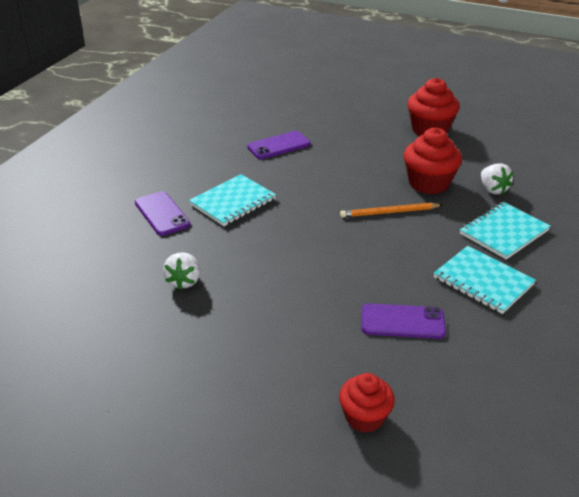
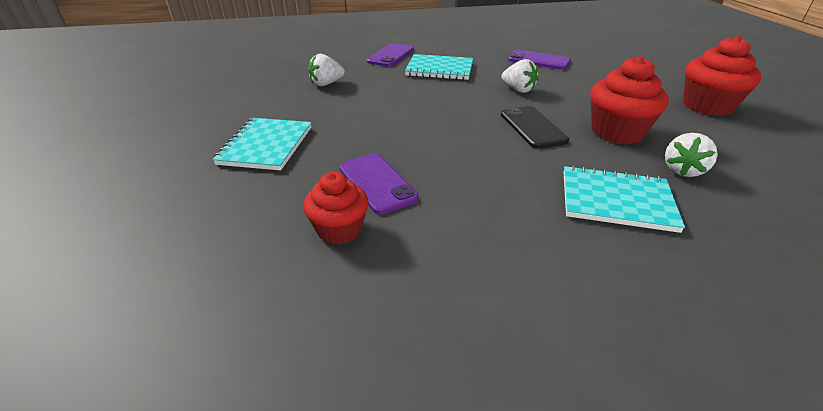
camera: 55 degrees right, 0 degrees up
(322, 185) = (518, 90): none -> white strawberry
(364, 417) = (223, 203): red cupcake -> red cupcake (339, 230)
(389, 212) = (532, 127): orange pencil -> black phone
(483, 281) = (504, 212): turquoise notebook -> turquoise notebook (266, 145)

